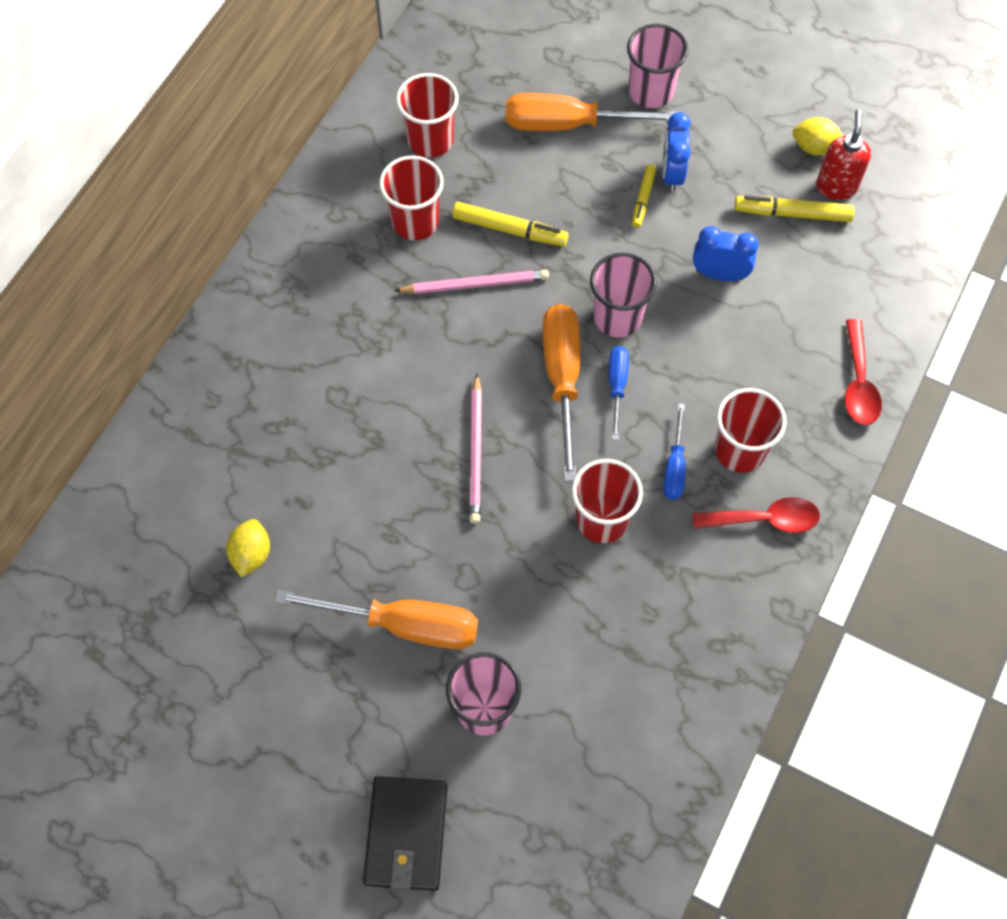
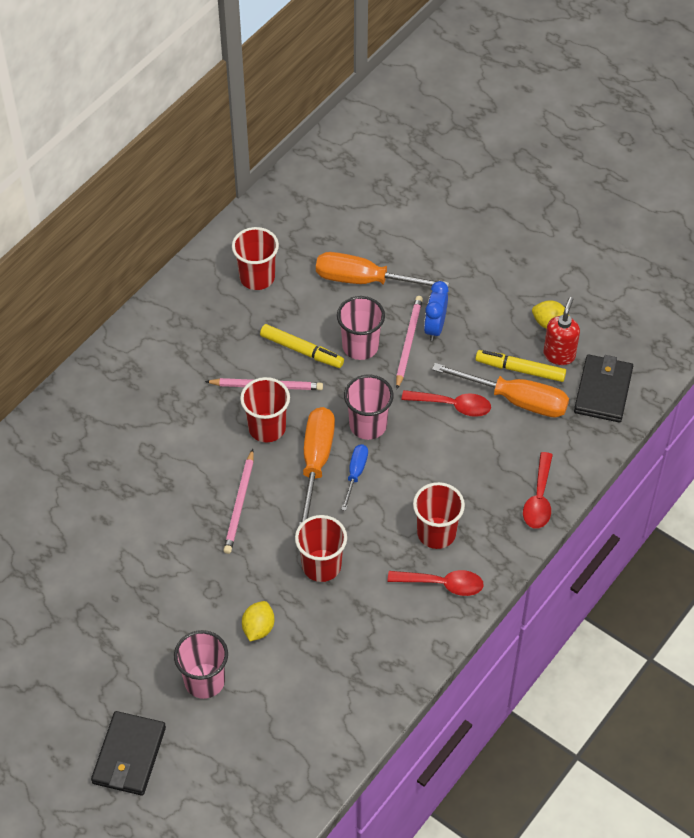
camera: 10 degrees right, 10 degrees down
(251, 554) = (60, 550): yellow lemon -> yellow lemon (258, 628)
(403, 624) = (159, 615): orange screwdriver -> orange screwdriver (516, 400)
(415, 222) = (232, 335): red cup -> red cup (267, 428)
(643, 199) = (408, 343): yellow marker -> pink pencil
(651, 91) = (433, 265): pink cup -> pink cup (360, 346)
(675, 467) = (385, 537): blue screwdriver -> none
(719, 274) = (453, 405): blue clock -> red spoon
(902, 226) = (603, 391): none -> black wallet

